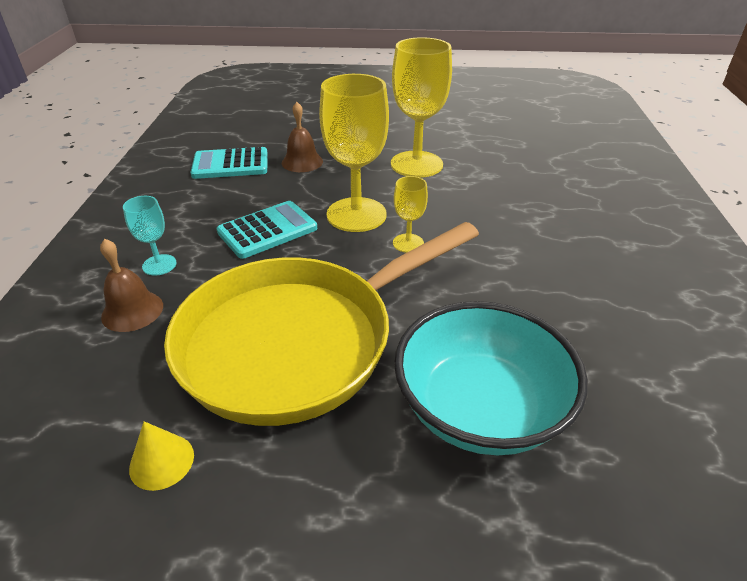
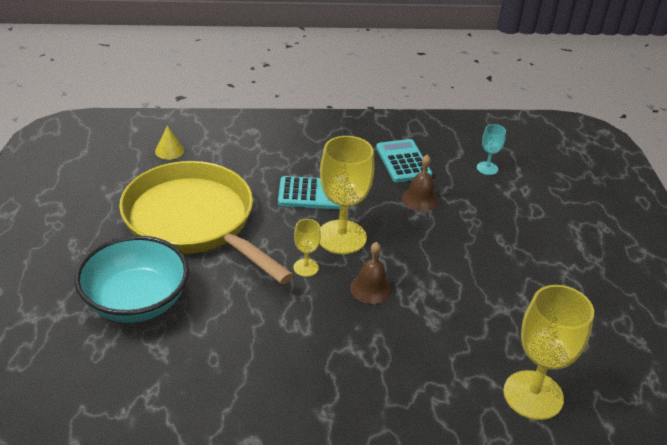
camera: 80 degrees right, 0 degrees up
(132, 311) = (219, 154): brown bell -> brown bell (371, 288)
(159, 265) = (264, 154): turquoise goblet -> turquoise goblet (487, 168)
(161, 461) = (112, 187): yellow cone -> yellow cone (169, 151)
(267, 230) = (311, 194): turquoise calculator -> turquoise calculator turned 45 degrees counterclockwise
(416, 164) = (438, 271): yellow goblet -> yellow goblet (533, 395)

